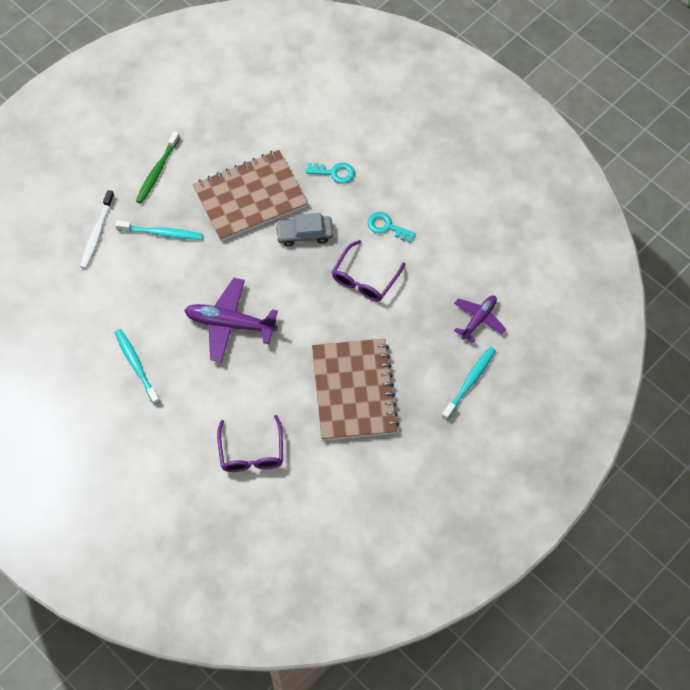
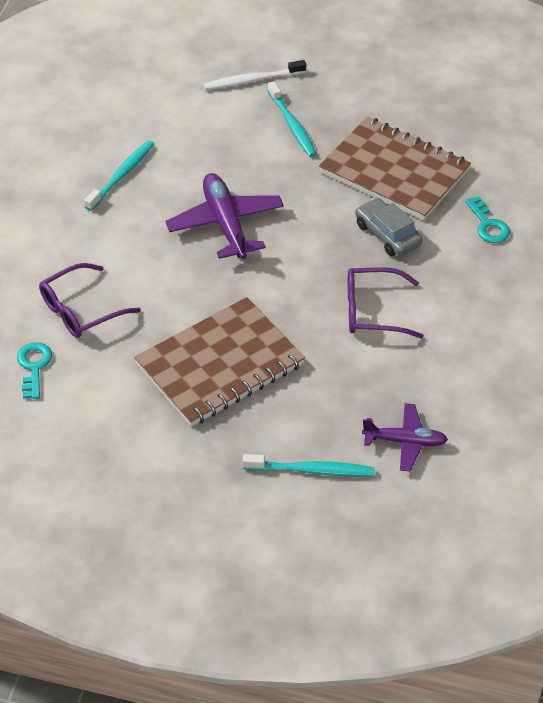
camera: 60 degrees right, 15 degrees down
(157, 171) = (362, 90): green toothbrush -> none
(387, 227) = (458, 301): turquoise key -> turquoise key (34, 367)

